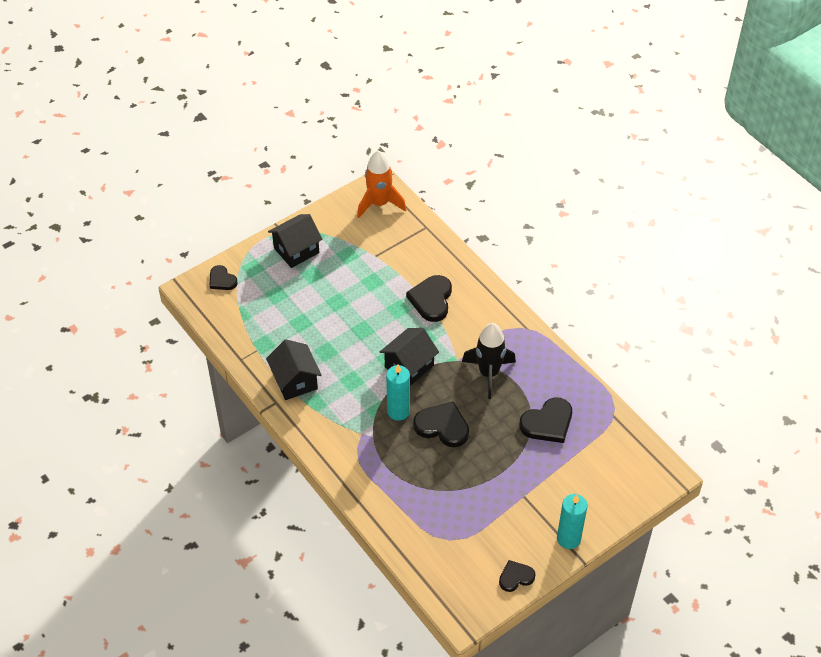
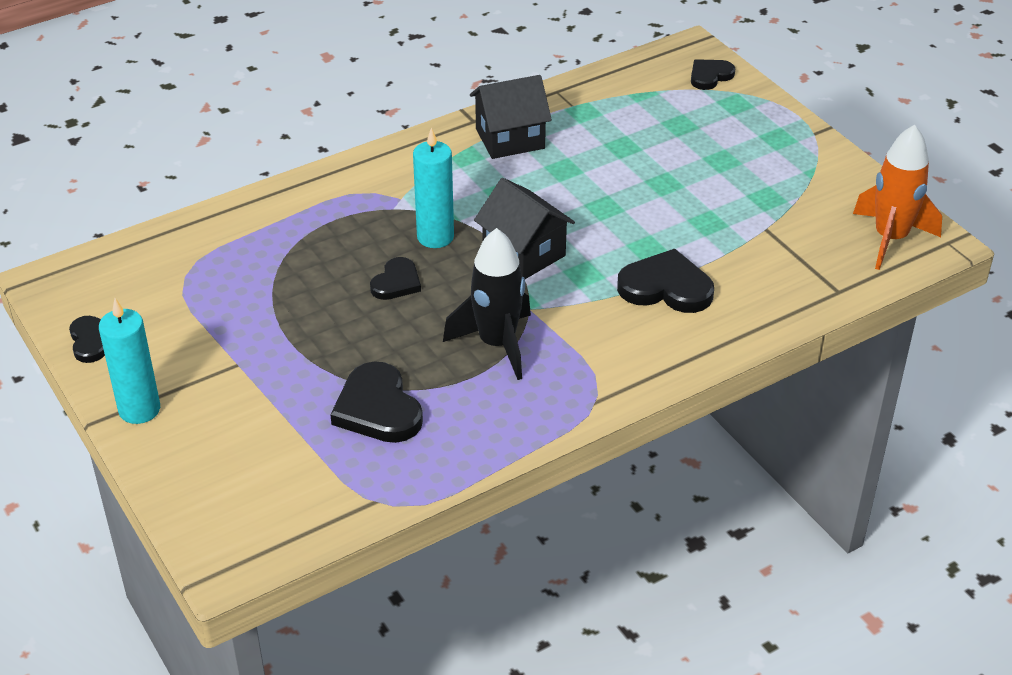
camera: 95 degrees right, 10 degrees down
(296, 250) = (773, 146): black house -> none
(442, 426) = (396, 282): black heart -> black heart, size x0.61

